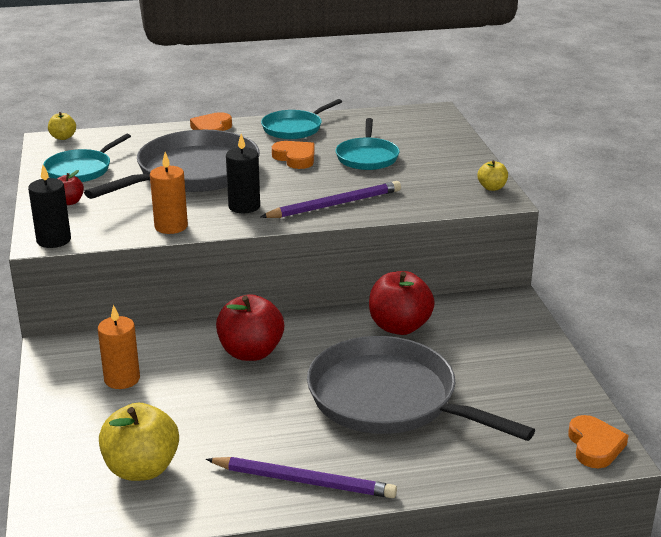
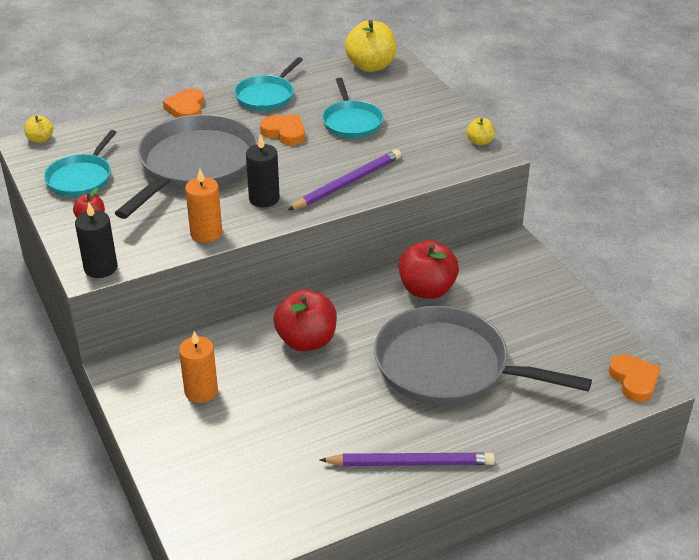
camera: 15 degrees left, 10 degrees up
(141, 469) = (264, 480): yellow apple -> yellow apple (370, 66)

